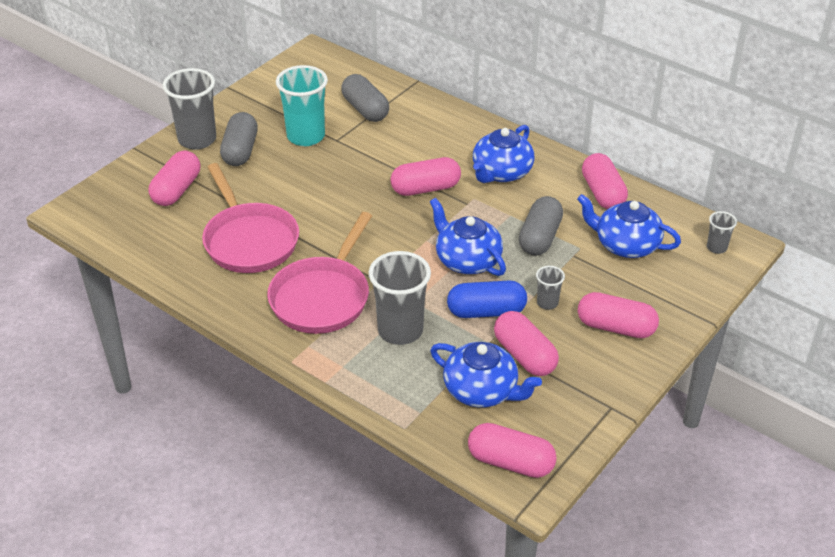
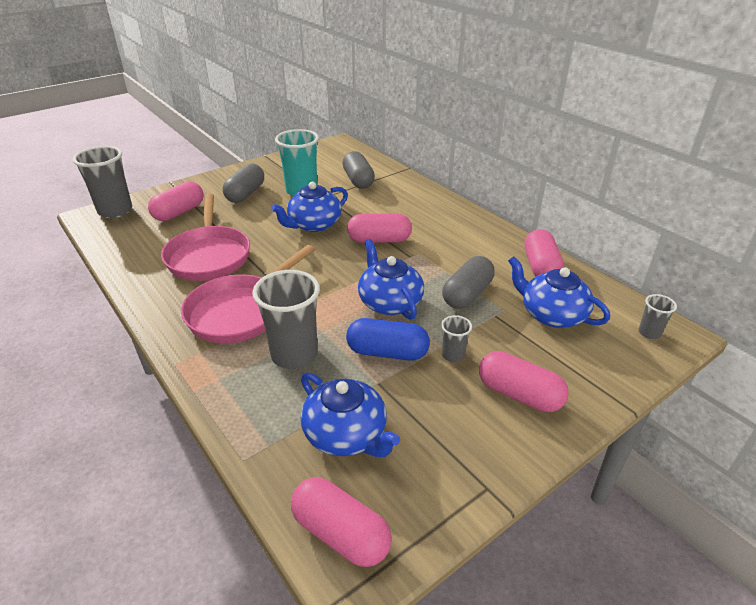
camera: 15 degrees right, 5 degrees down
(197, 139) = (219, 183): grey cup -> grey cup (115, 211)
(501, 172) = (451, 237): blue teapot -> blue teapot (314, 225)
(524, 355) = (409, 405): pink capsule -> none

